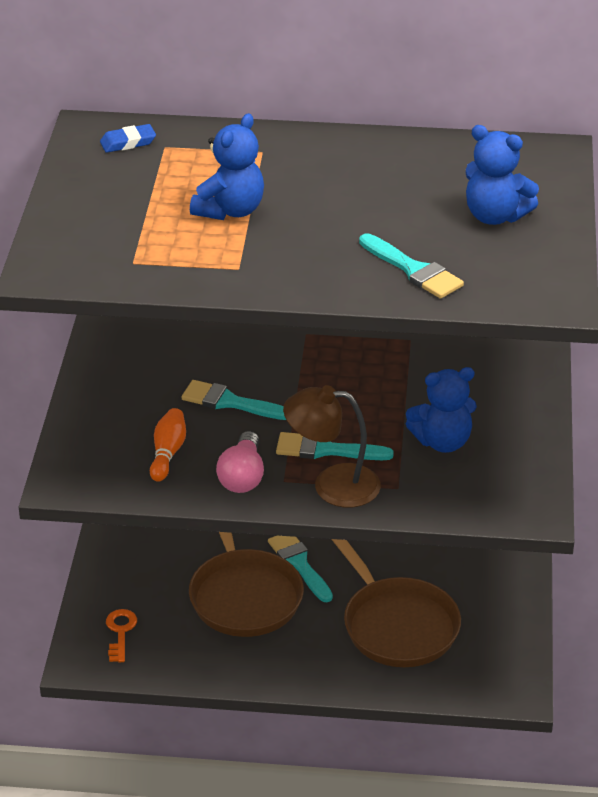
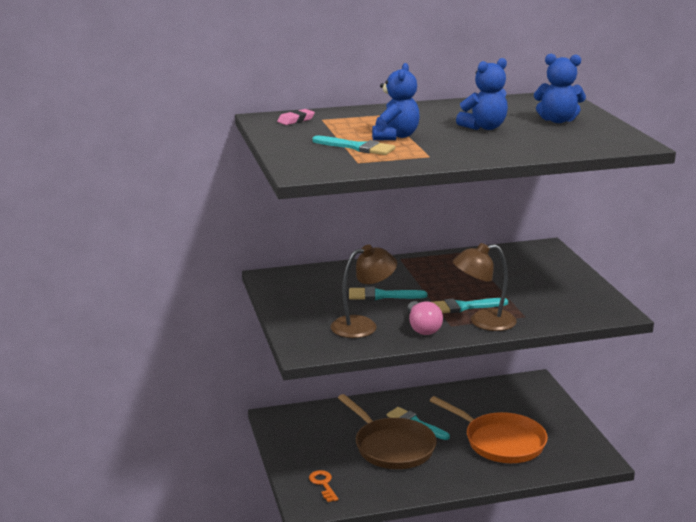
camera: 20 degrees left, 15 degrees down
(128, 142) = (296, 120): blue eraser -> pink eraser
(168, 453) = (363, 325): orange bowling pin -> brown lamp
(397, 625) = (500, 442): brown pan -> orange pan
(413, 270) = (538, 144): turquoise brush -> turquoise brush (357, 147)
(442, 442) = (531, 291): blue teddy bear -> blue teddy bear (484, 127)

